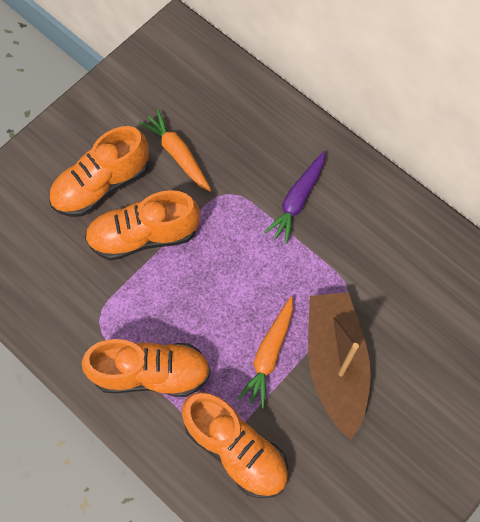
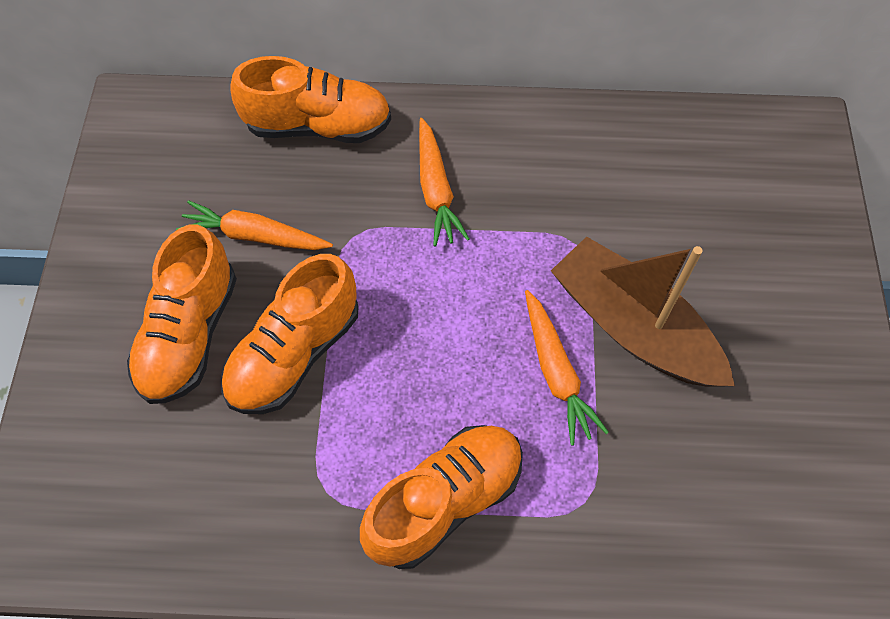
camera: 40 degrees left, 5 degrees down
(236, 449) = (617, 505): orange shoe -> orange shoe (318, 126)
(297, 200) = (436, 190): purple carrot -> orange carrot

